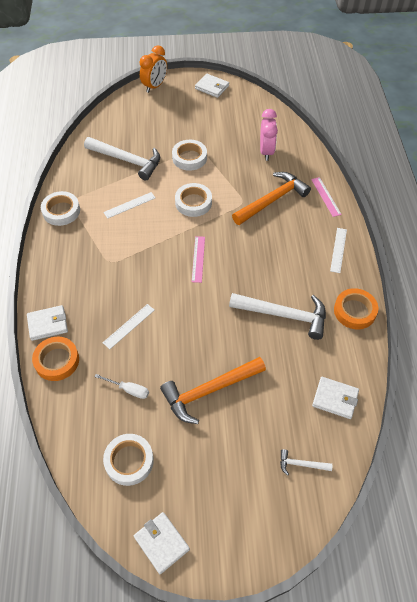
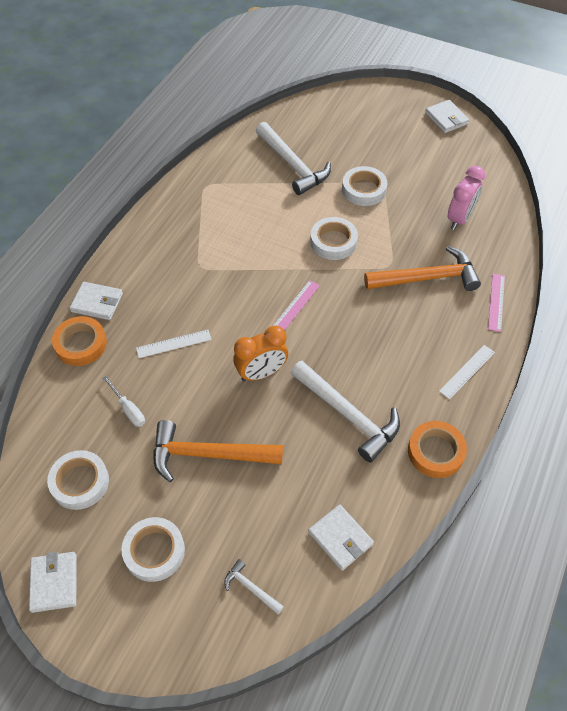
camera: 30 degrees right, 0 degrees up
(61, 211) = (188, 191): white tape -> white tape (154, 551)
(129, 205) = (262, 215): white ruler -> none
(155, 86) = (380, 93): orange clock -> orange clock (261, 373)

